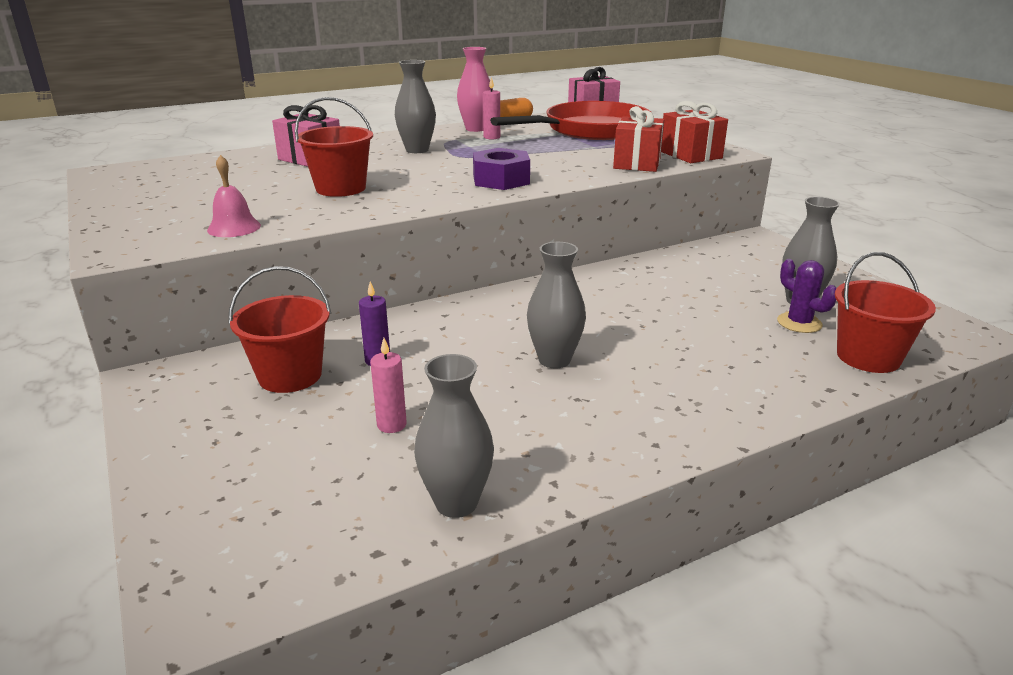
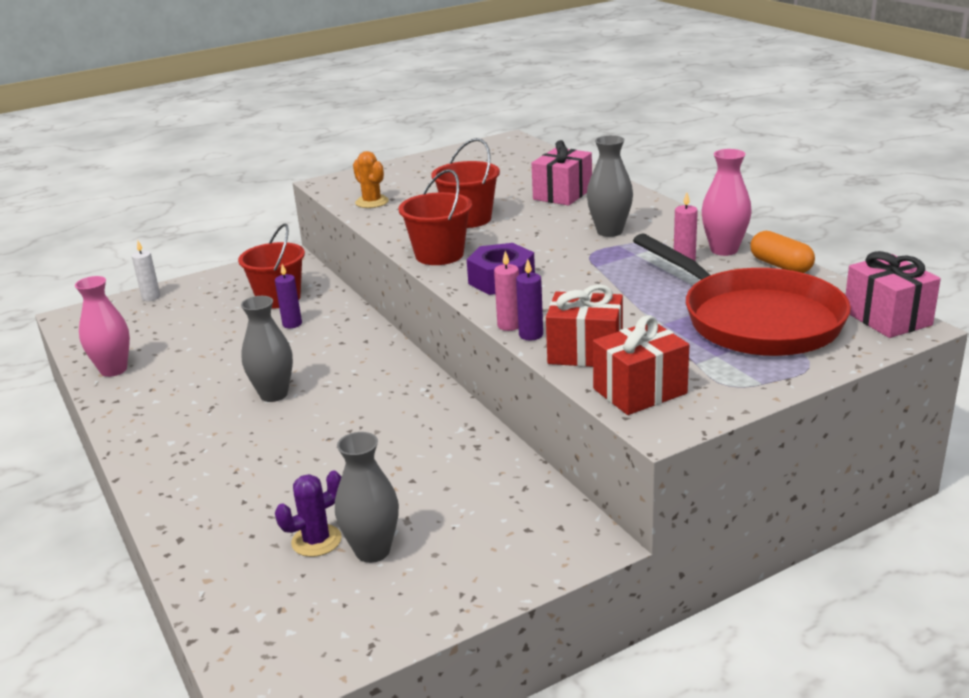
camera: 90 degrees right, 0 degrees up
(185, 506) = (151, 297): none -> white candle
(234, 227) = (372, 202): pink bell -> orange cactus
(391, 425) = (204, 340): pink candle -> pink candle (509, 325)
(456, 503) = (113, 370): grey vase -> pink vase
(608, 174) = (531, 335): none -> purple candle
(868, 357) = (229, 578): red bucket -> red bucket (439, 255)

